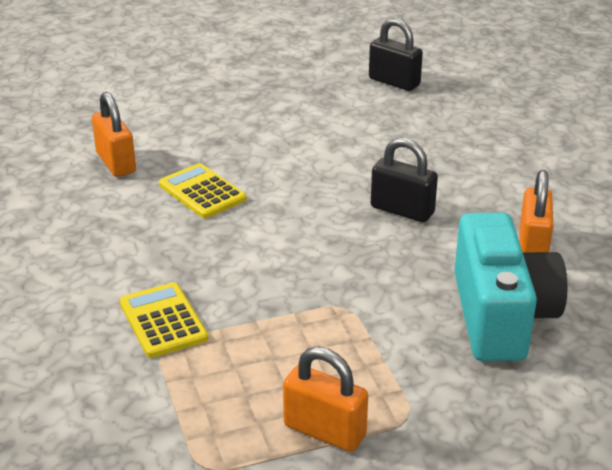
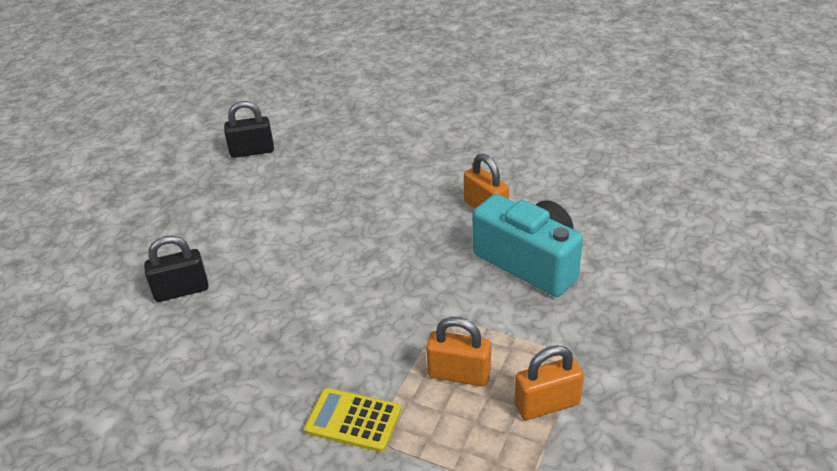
camera: 45 degrees left, 5 degrees up
(116, 163) = (136, 337): orange padlock -> orange padlock (459, 374)
(202, 192) = (238, 313): yellow calculator -> none
(402, 210) = (385, 235): black padlock -> black padlock (181, 290)

